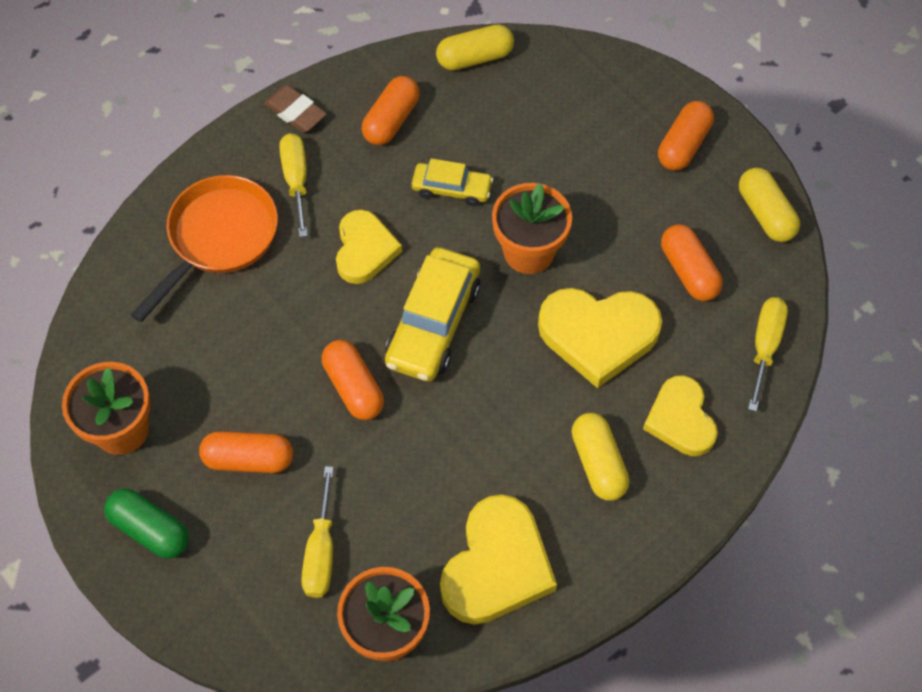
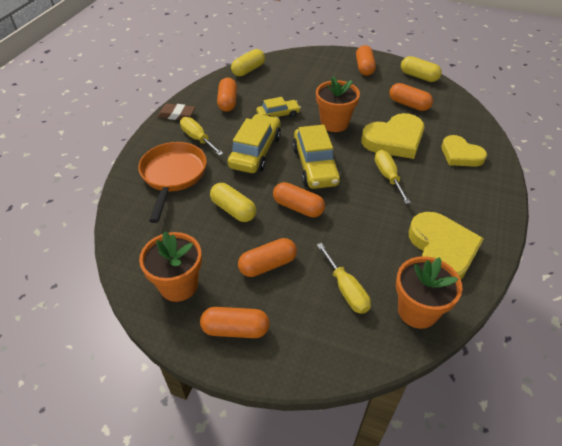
camera: 30 degrees left, 15 degrees down
(150, 529) = (235, 329): green capsule -> orange capsule
(364, 250) = (255, 151): yellow heart -> yellow car
(598, 463) = (444, 186): yellow capsule -> yellow capsule (233, 210)
(765, 346) = (465, 116): yellow screwdriver -> yellow screwdriver (388, 176)

